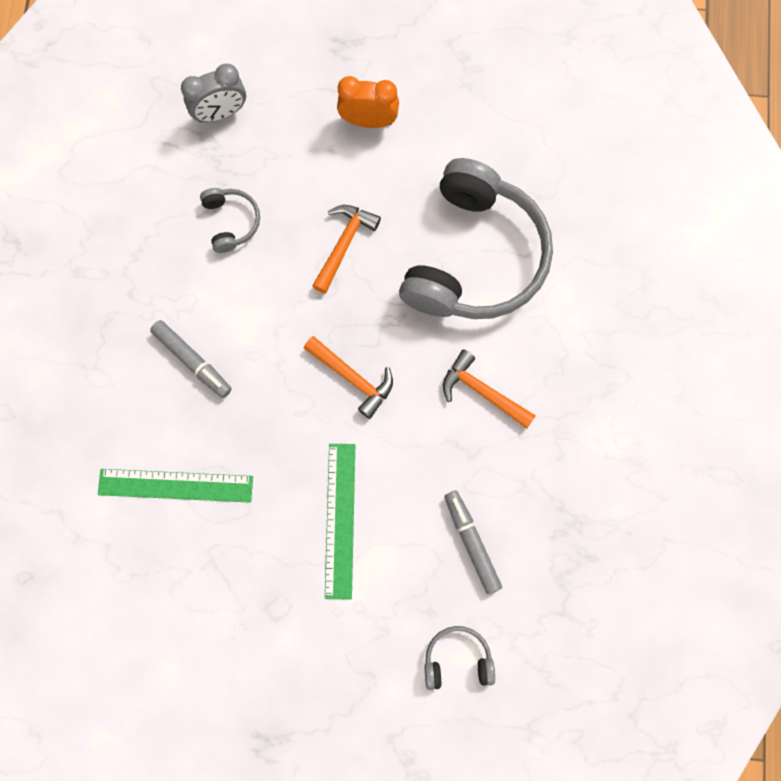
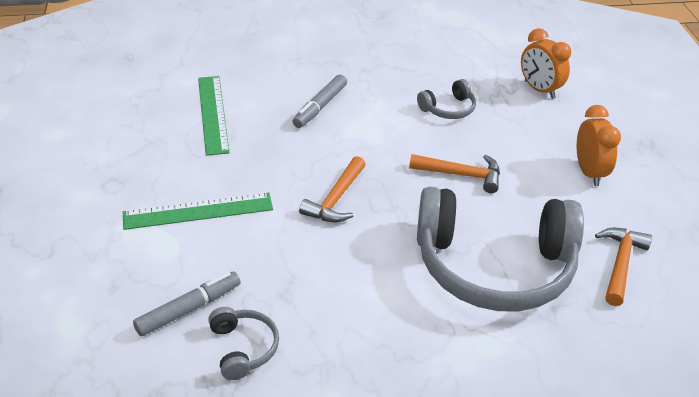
camera: 75 degrees right, 35 degrees down
(220, 113) = (539, 89): grey clock -> orange clock
(457, 659) = (64, 316): grey headphones -> grey headphones (243, 348)
(482, 392) = (352, 294): orange hammer -> orange hammer (620, 264)

